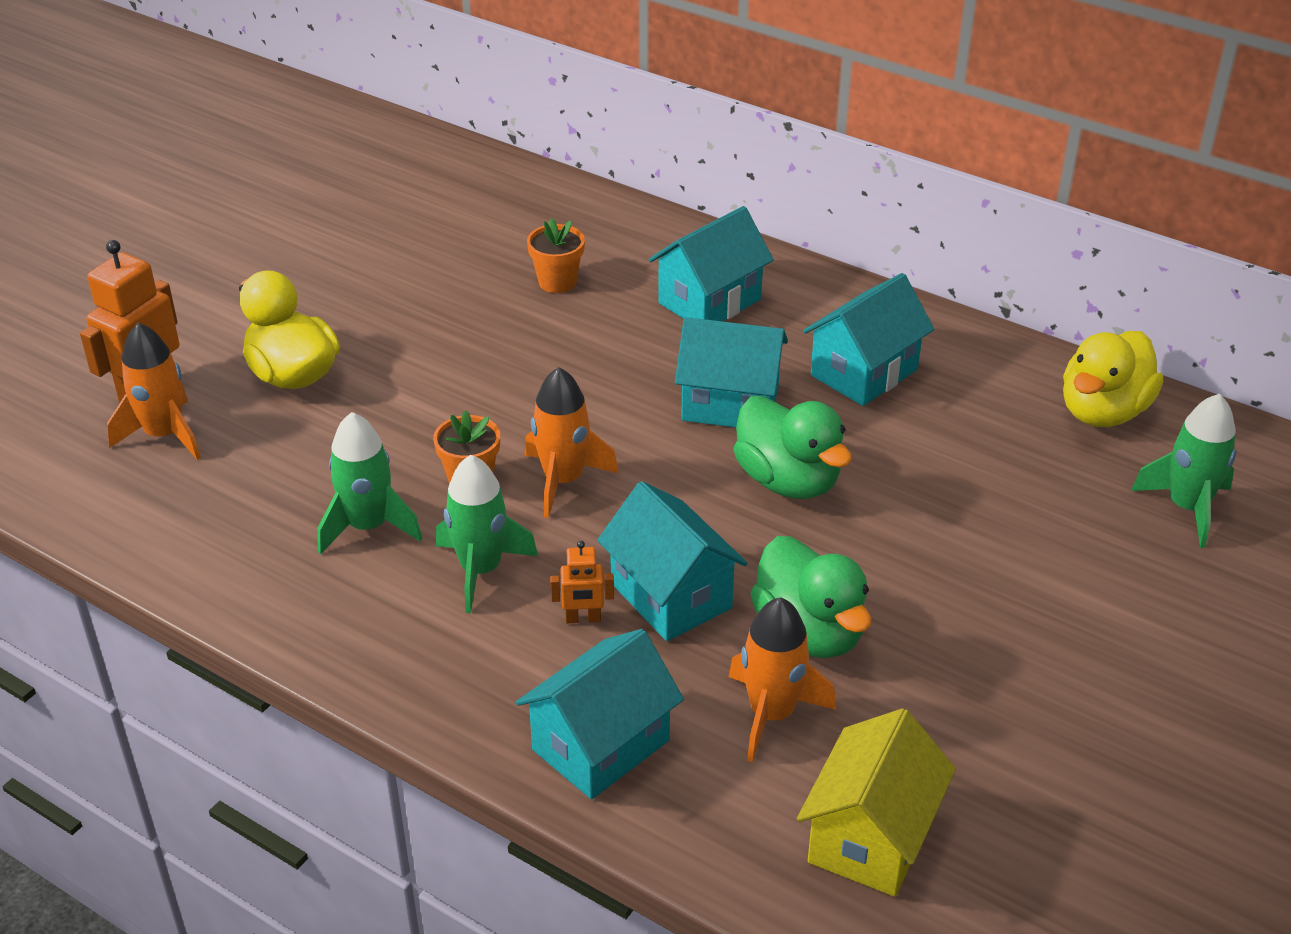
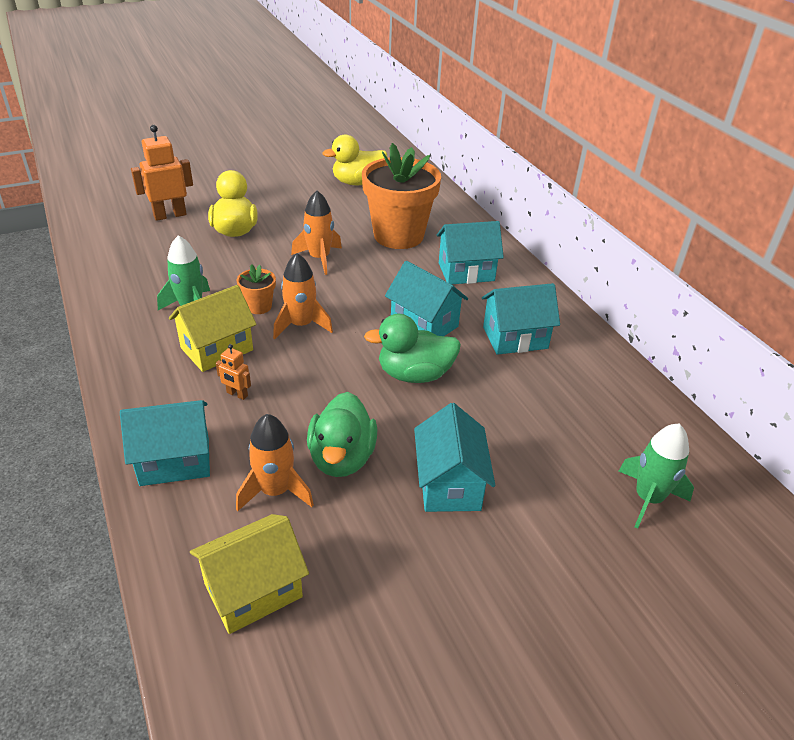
camera: 30 degrees right, 0 degrees up
(164, 435) = (156, 234): orange rocket -> orange rocket (319, 258)
(481, 570) = (217, 349): green rocket -> yellow house
(557, 282) = (398, 235): orange flower pot -> orange flower pot, size x2.31
(671, 596) = (291, 404): turquoise house -> turquoise house (449, 484)
(788, 481) = (414, 374): green duck -> green duck turned 90 degrees clockwise
(1103, 412) = (644, 418): yellow duck -> yellow duck (358, 182)

